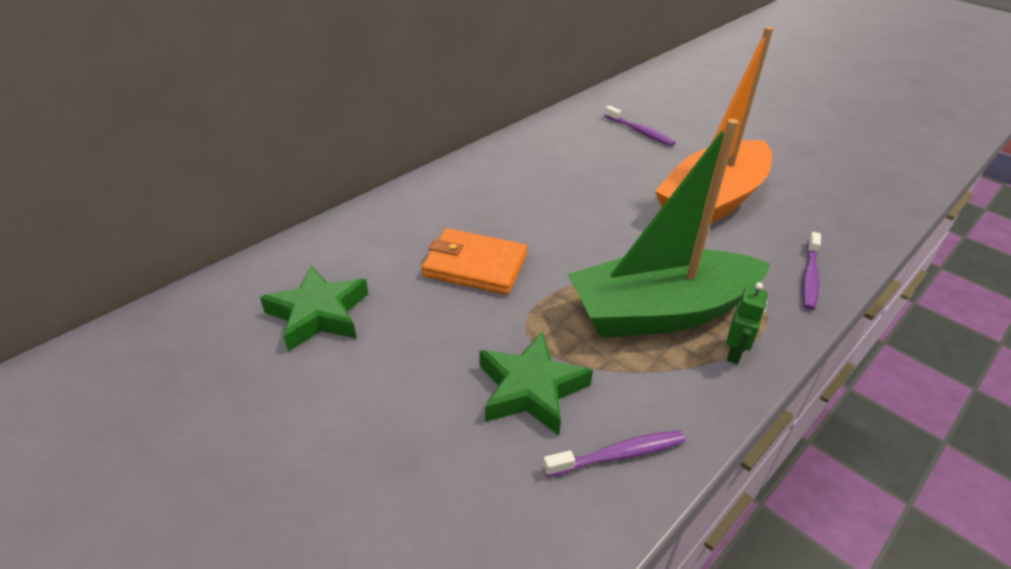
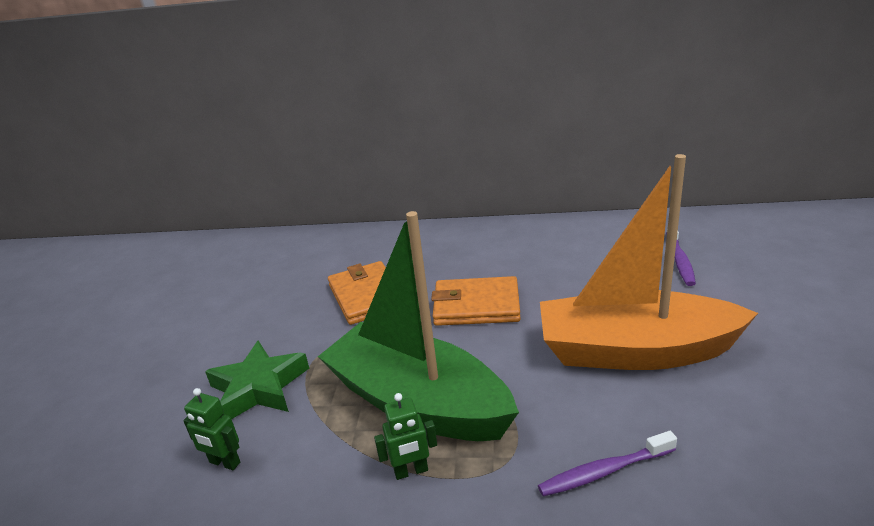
camera: 55 degrees right, 10 degrees down
(318, 314) = (253, 277): green star -> none
(574, 225) = (476, 306): none -> orange wallet
(618, 454) = (224, 463): purple toothbrush -> green robot

